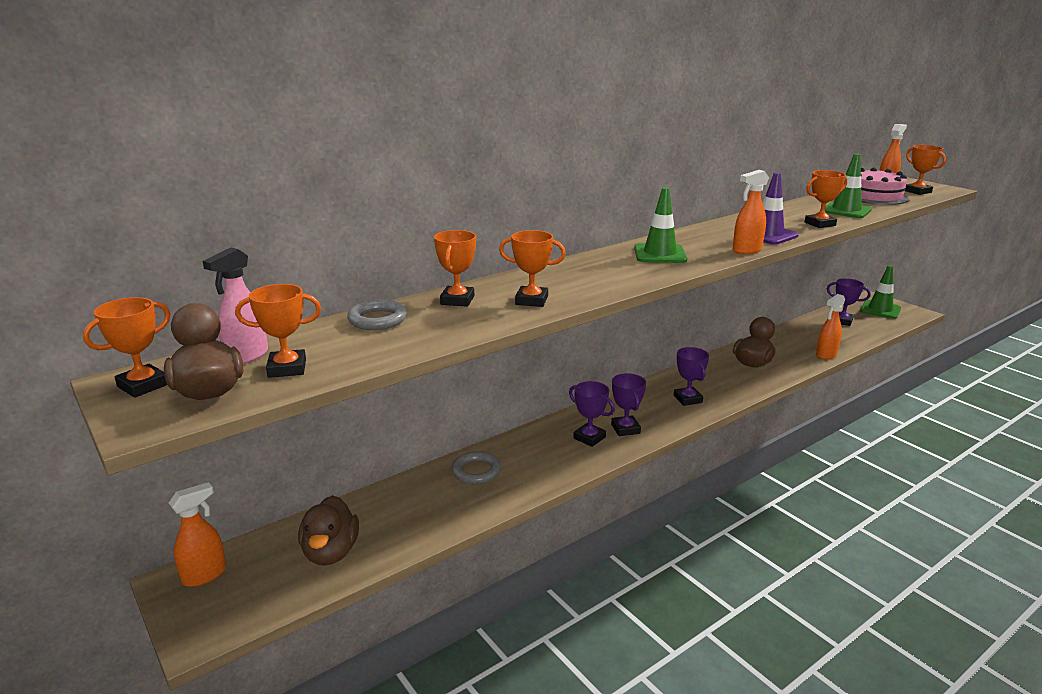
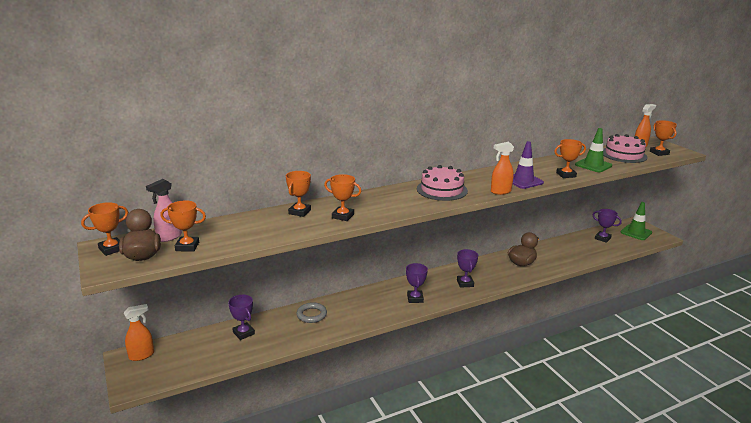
camera: 10 degrees right, 0 degrees up
(331, 552) = (212, 352): brown duck -> none
(377, 320) = (248, 221): grey ring -> none
(589, 438) = (389, 302): purple trophy -> purple trophy (243, 333)
(660, 254) = (442, 190): green traffic cone -> pink cake
(826, 355) = (577, 262): orange spray bottle -> none

